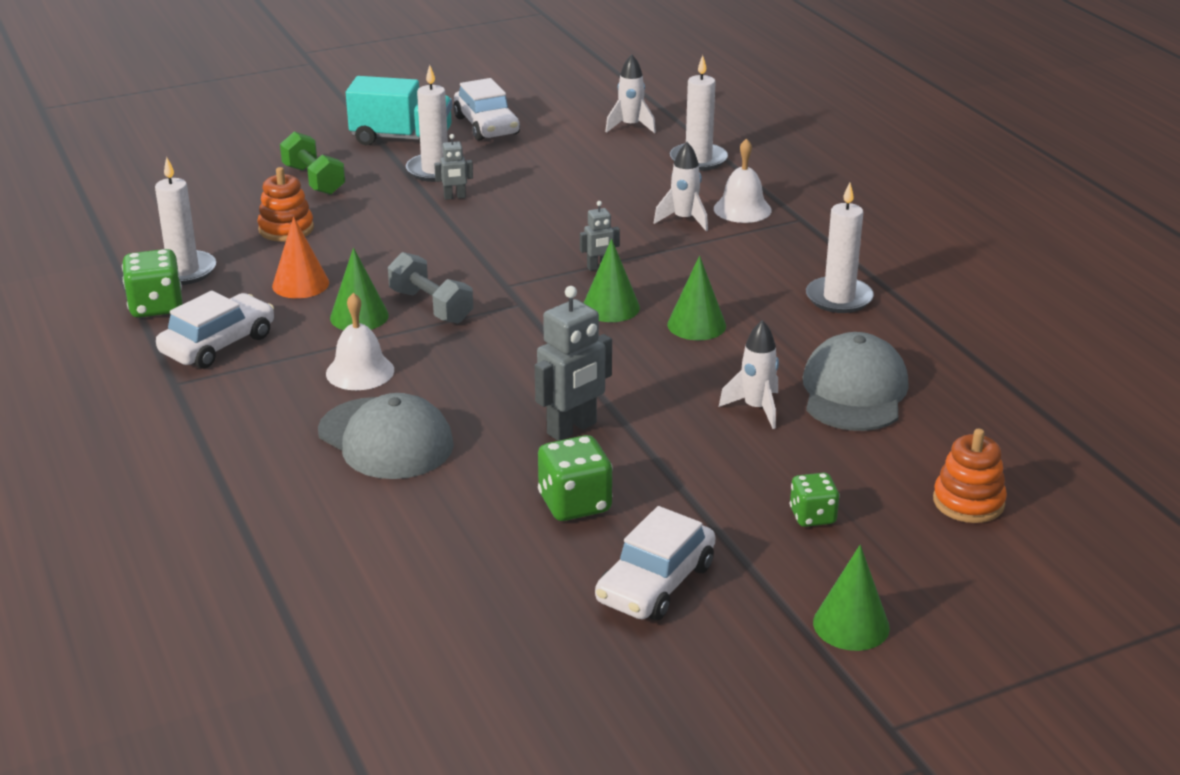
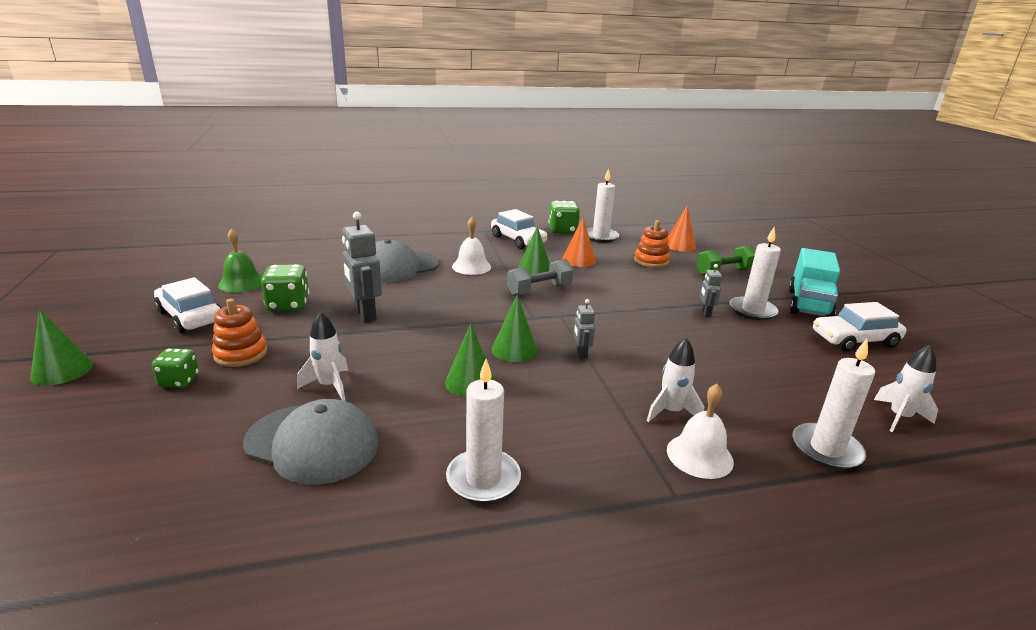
camera: 100 degrees right, 5 degrees down
(210, 207) = (679, 245): none -> orange cone
(515, 581) = (241, 283): none -> green bell
(968, 502) = (98, 464): orange stacking toy -> orange stacking toy (241, 354)

